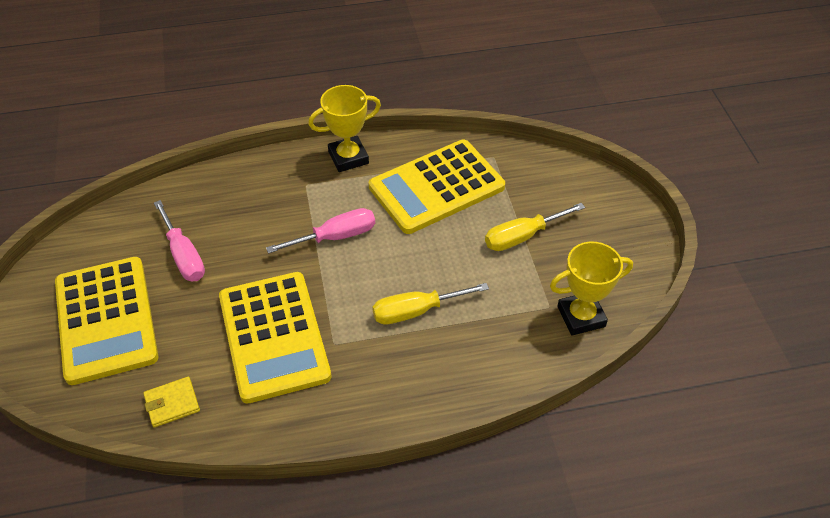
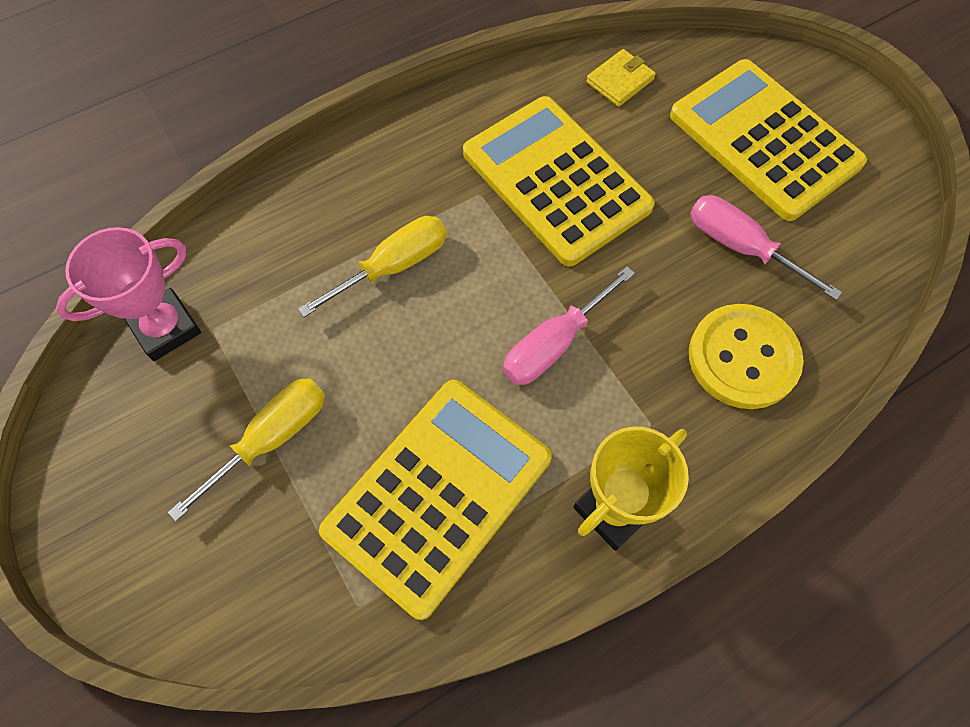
camera: 160 degrees right, 15 degrees up
(232, 199) = (743, 358): none -> yellow button
(581, 317) = (165, 328): yellow trophy -> pink trophy

